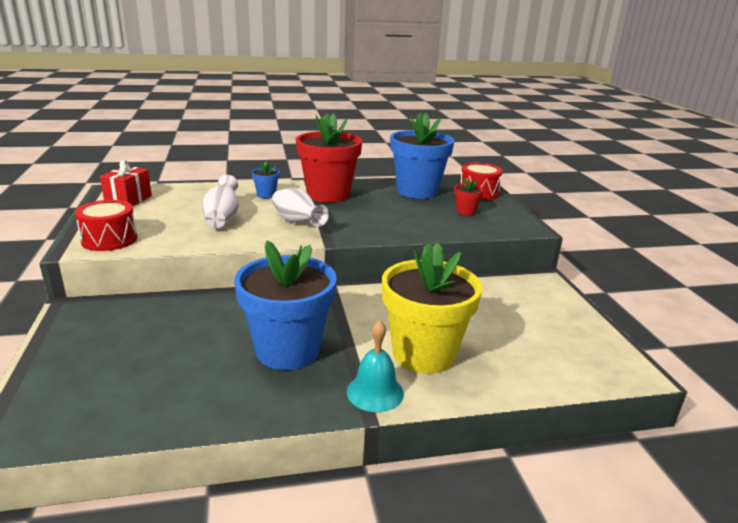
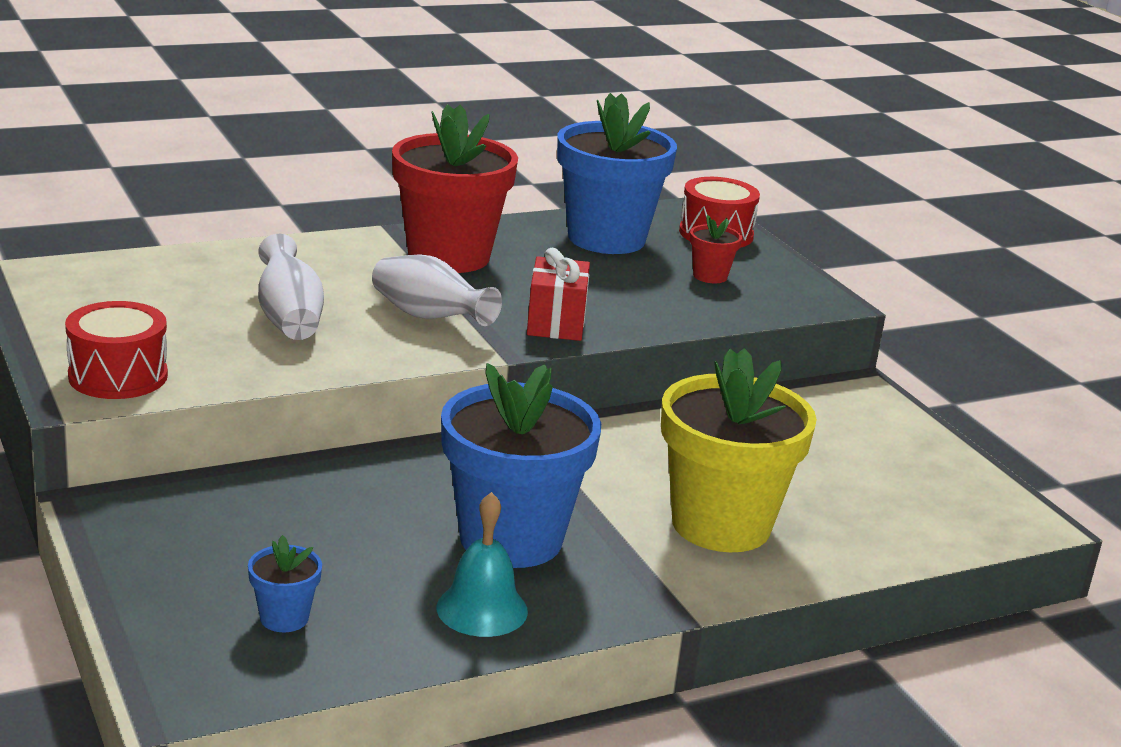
camera: 15 degrees left, 0 degrees up
(128, 200) = (78, 292): red gift -> red gift (556, 323)
(266, 195) = (333, 264): blue flower pot -> blue flower pot (284, 618)
(375, 392) = (674, 584): turquoise bell -> turquoise bell (482, 609)

